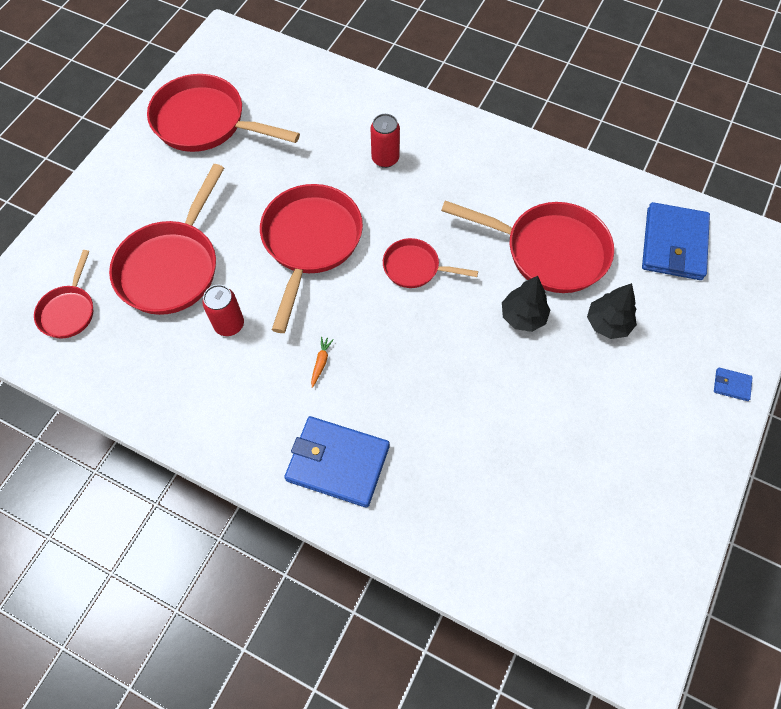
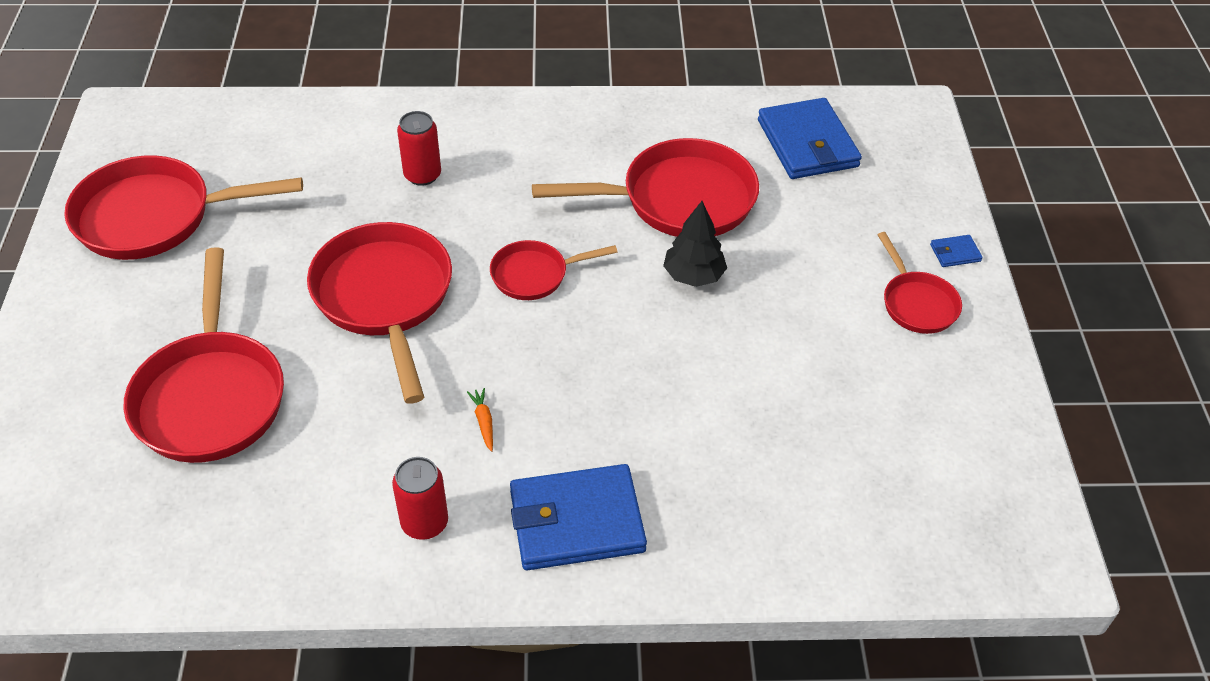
camera: 30 degrees left, 15 degrees down
(69, 311) = (89, 508): red pan -> red pan (917, 303)
(229, 324) = (334, 430): red can -> red can (424, 523)
(608, 323) = (790, 246): black tree -> none

